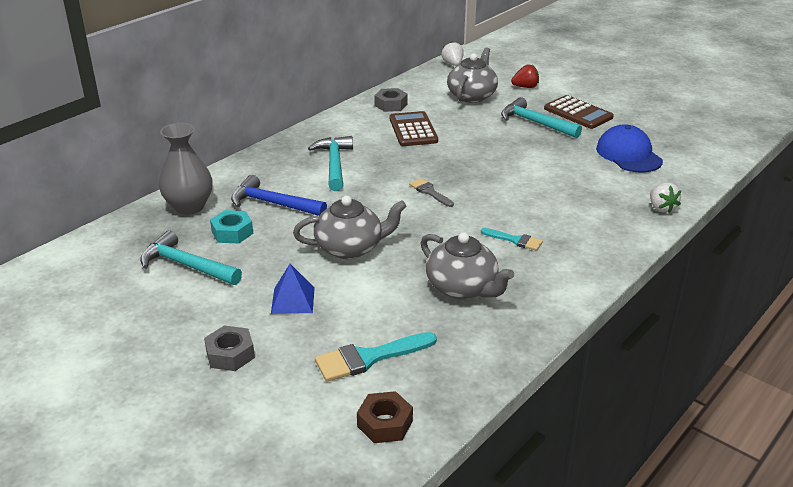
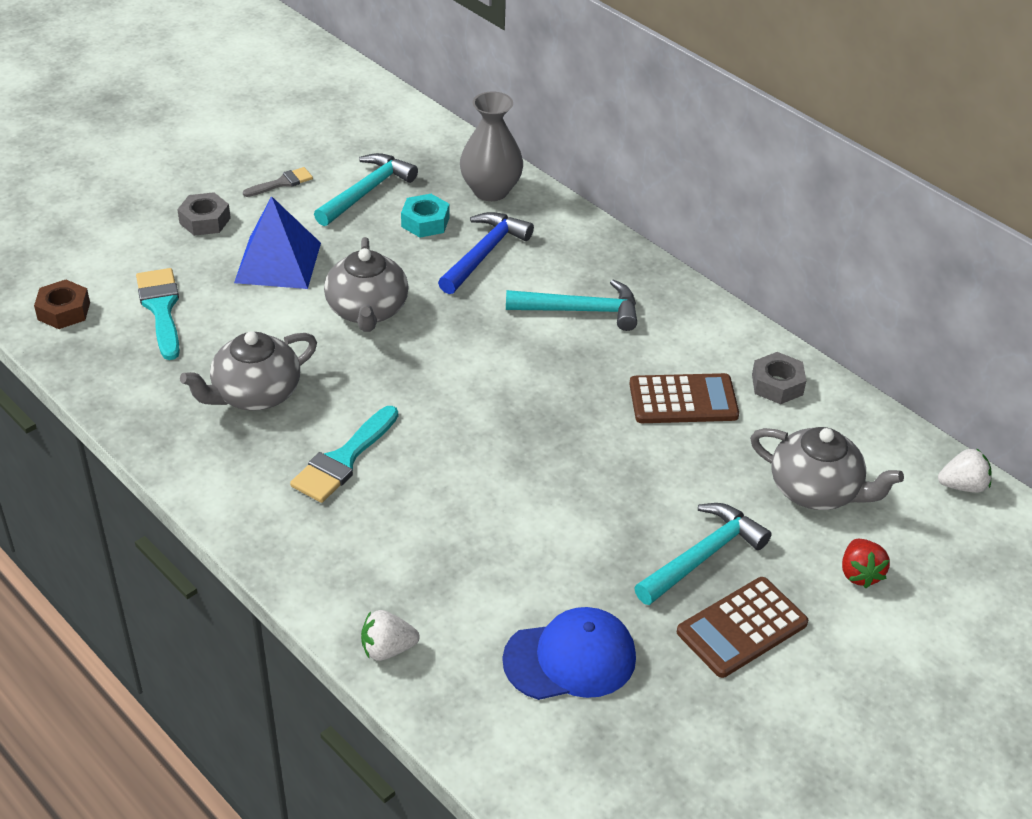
camera: 95 degrees right, 10 degrees up
(293, 300) = (278, 262): blue pyramid -> blue pyramid, size x1.62
(429, 192) = (486, 394): grey brush -> grey brush (282, 183)
(515, 240) = (343, 460): turquoise brush -> turquoise brush, size x1.67

